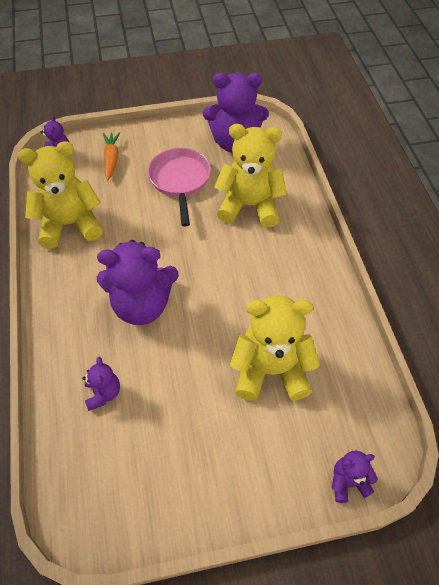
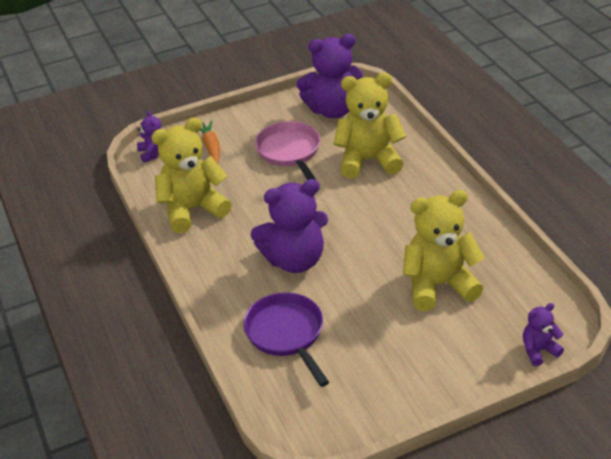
camera: 10 degrees left, 15 degrees down
(103, 393) = (287, 334): purple teddy bear -> purple pan

